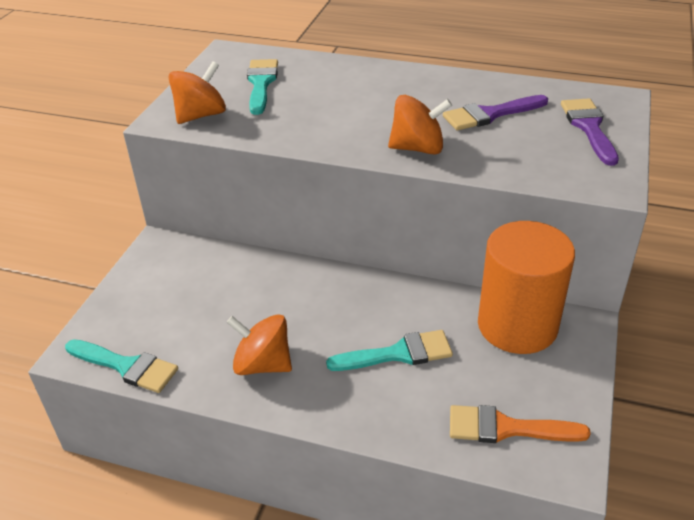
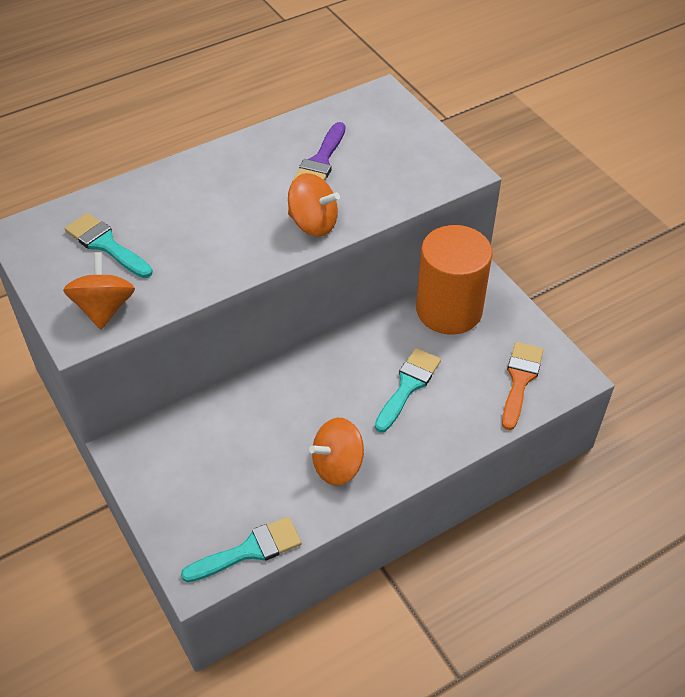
camera: 50 degrees left, 10 degrees up
(418, 148) = (313, 223): orange spinning top -> orange spinning top turned 75 degrees clockwise
(506, 428) = (520, 380): orange brush -> orange brush turned 150 degrees clockwise
(589, 127) = (395, 132): purple brush -> none

